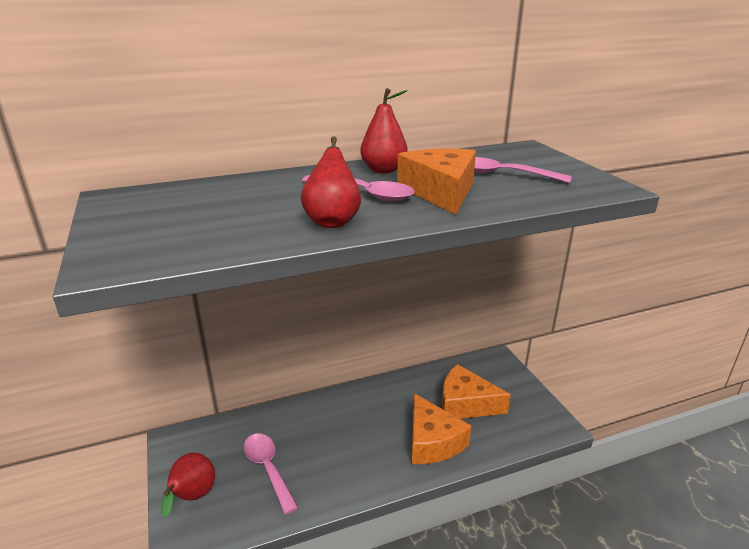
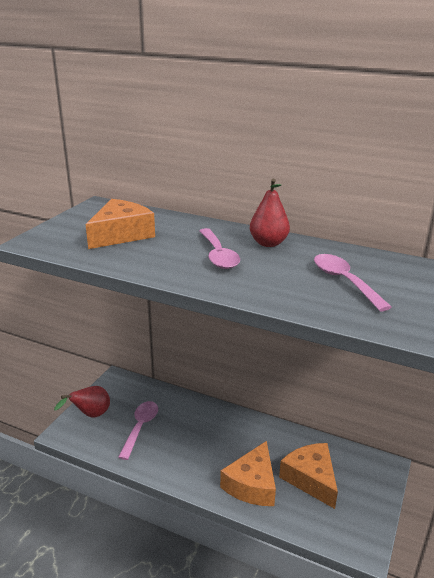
camera: 45 degrees right, 0 degrees up
(332, 220) = (164, 264): red pear -> none
(440, 192) = (267, 275): orange cheese -> orange cheese (121, 234)

